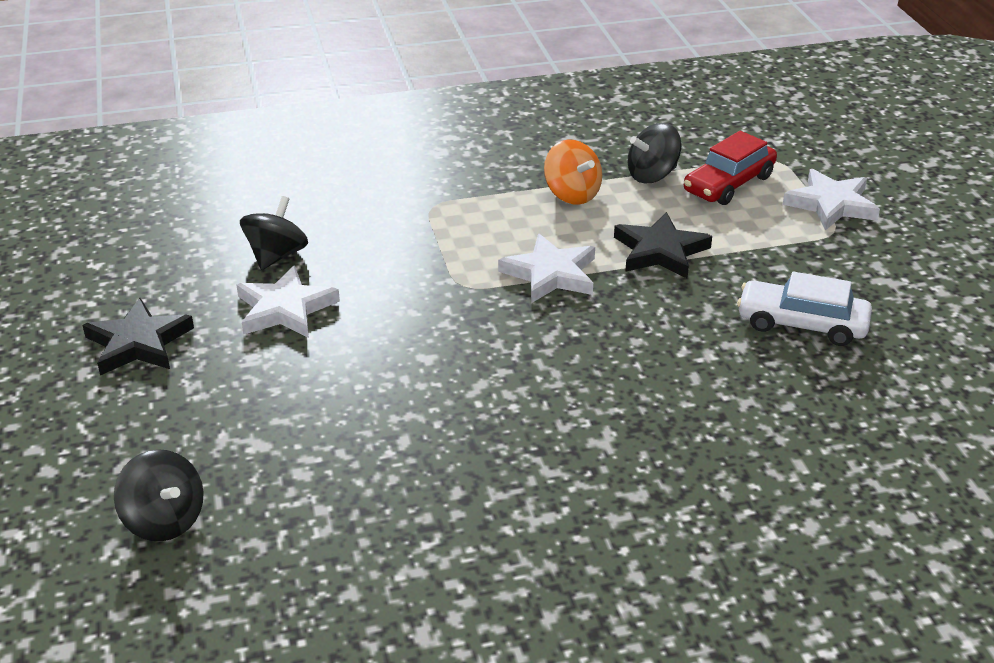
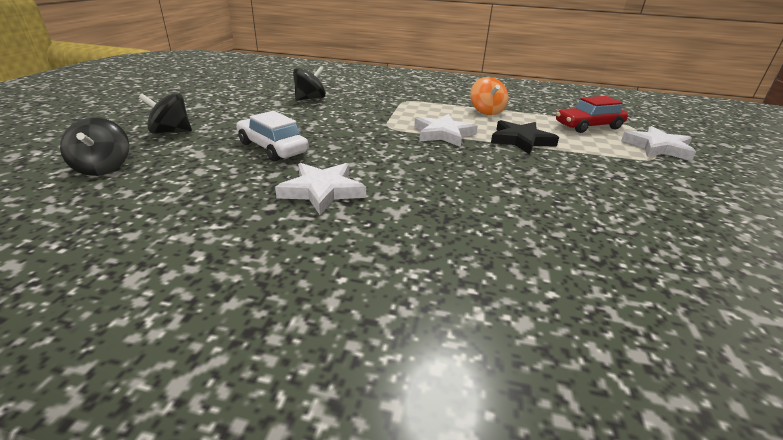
camera: 25 degrees right, 5 degrees down
(138, 343) = (207, 108): black star -> none
(285, 309) = (288, 114): white star -> white star (322, 191)
(652, 175) = (541, 114): black spinning top -> black spinning top (171, 132)
(801, 324) = (601, 193): white car -> white car (272, 148)

